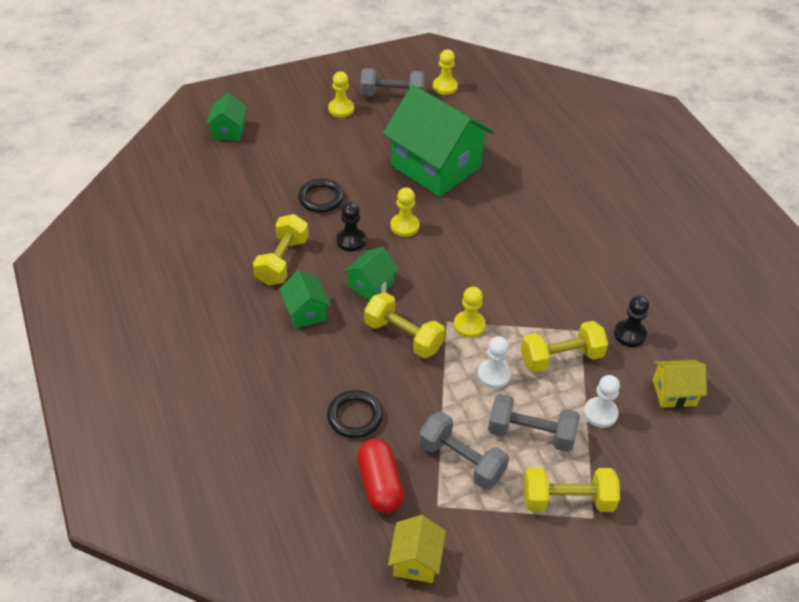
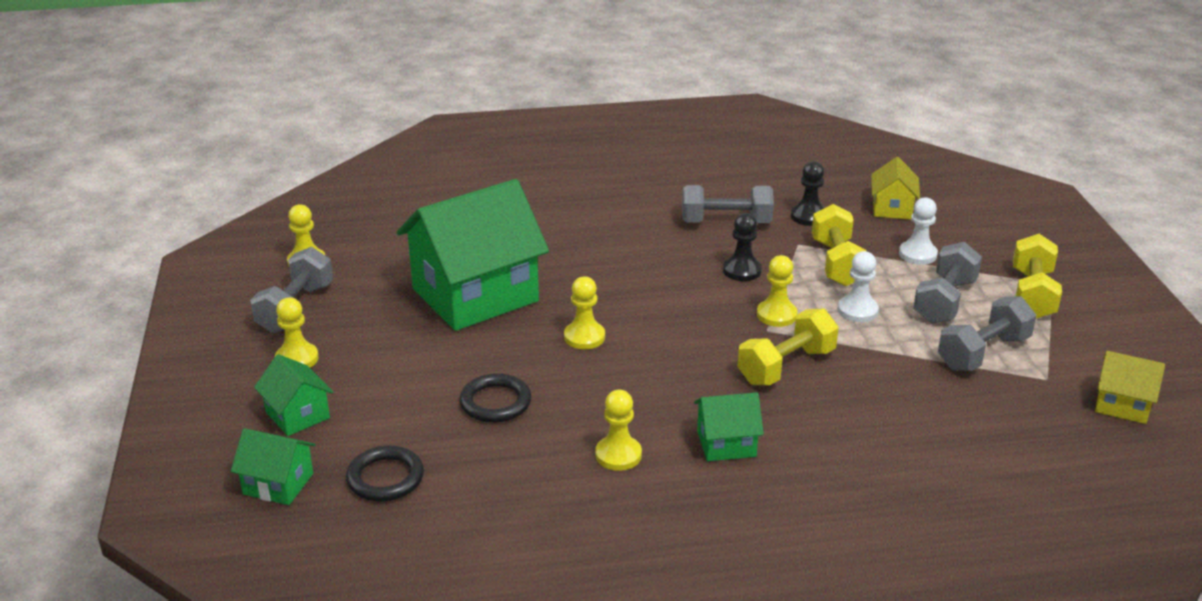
camera: 75 degrees left, 15 degrees down
(282, 261) = (618, 455): yellow dumbbell -> yellow pawn
(351, 240) = (596, 386): black pawn -> black pawn (742, 270)
(355, 416) = (915, 422): black ring -> black ring (385, 478)
(371, 285) = (689, 380): green house -> green house (297, 415)
(380, 484) = (1020, 416): red capsule -> none
(593, 282) = (726, 222): none -> grey dumbbell

